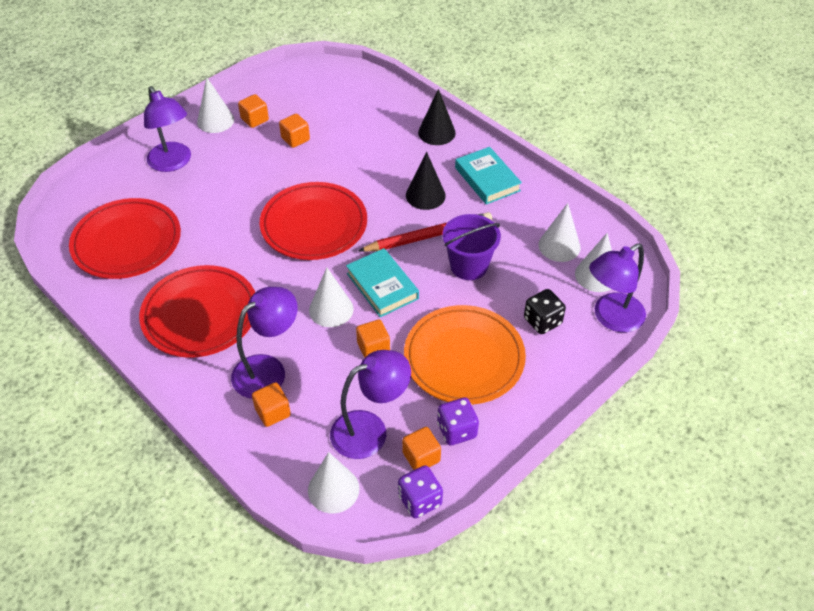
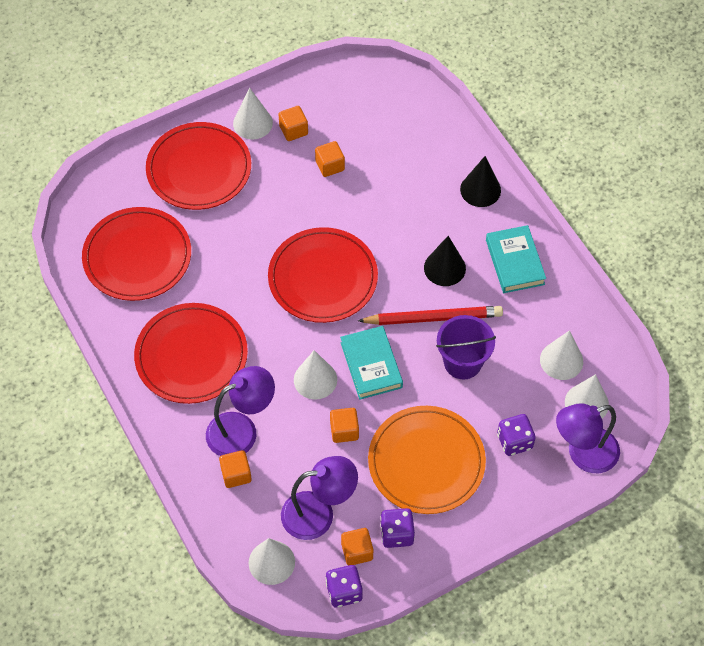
camera: 15 degrees right, 10 degrees up
(173, 163) = (199, 169): purple lamp -> red plate
(542, 321) = (514, 441): black dice -> purple dice

